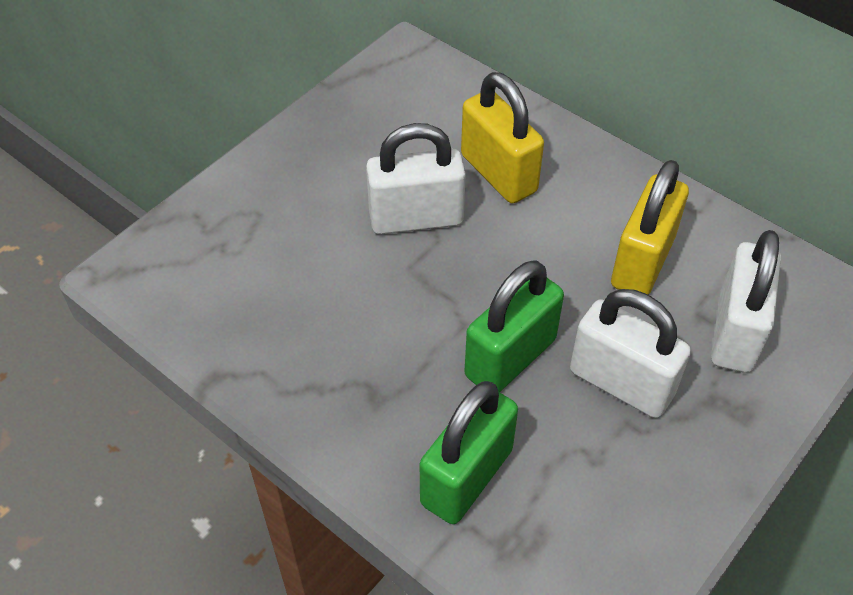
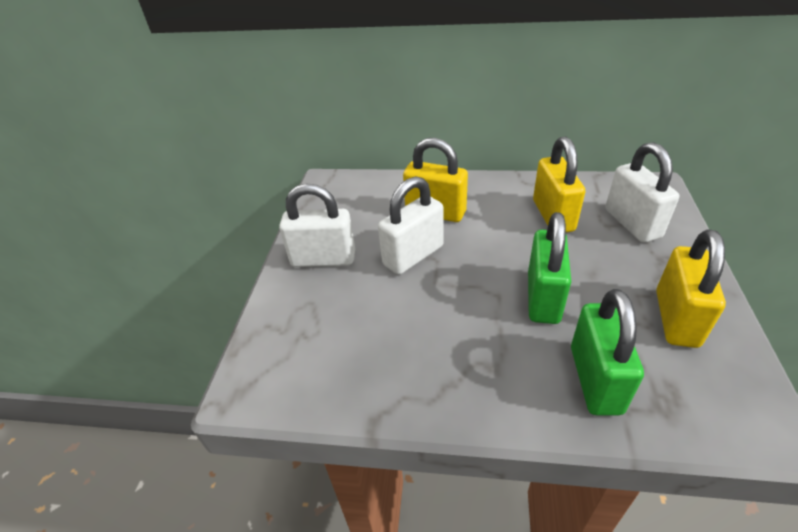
camera: 30 degrees left, 10 degrees down
(621, 383) = (612, 277): white padlock -> white padlock (323, 259)
(637, 474) = (676, 318): none -> yellow padlock

